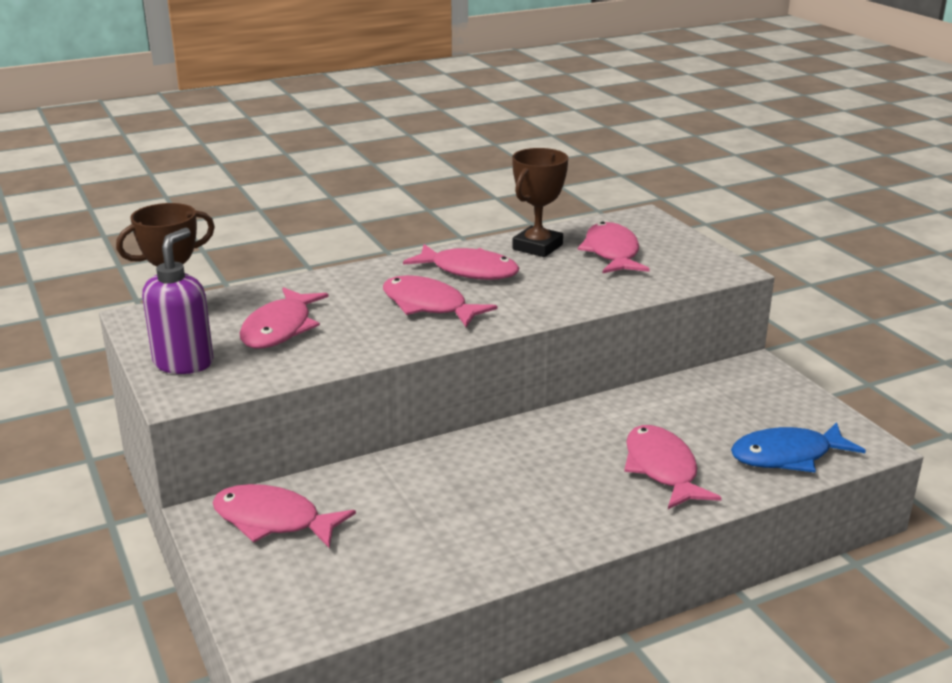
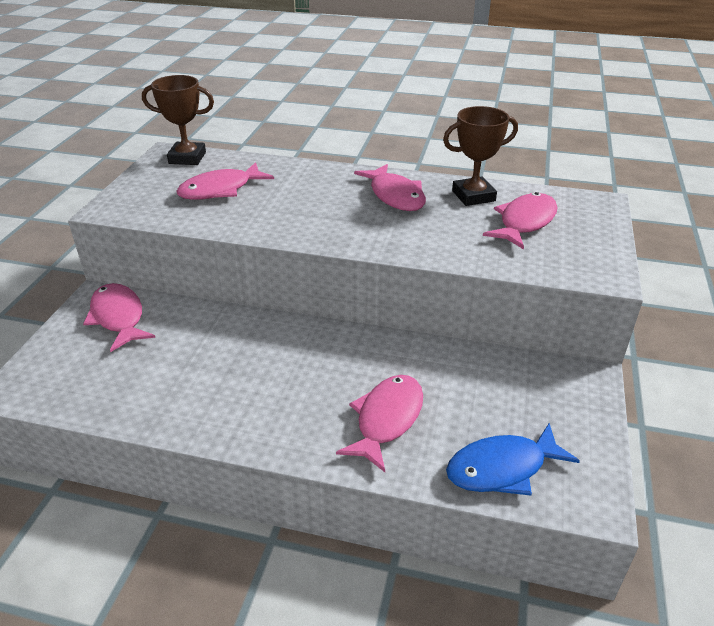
camera: 40 degrees right, 10 degrees up
(184, 363) = (141, 190): purple soap dispenser -> none
(428, 306) = (328, 211): pink fish -> none
(787, 456) = (502, 468): blue fish -> blue fish turned 45 degrees counterclockwise

